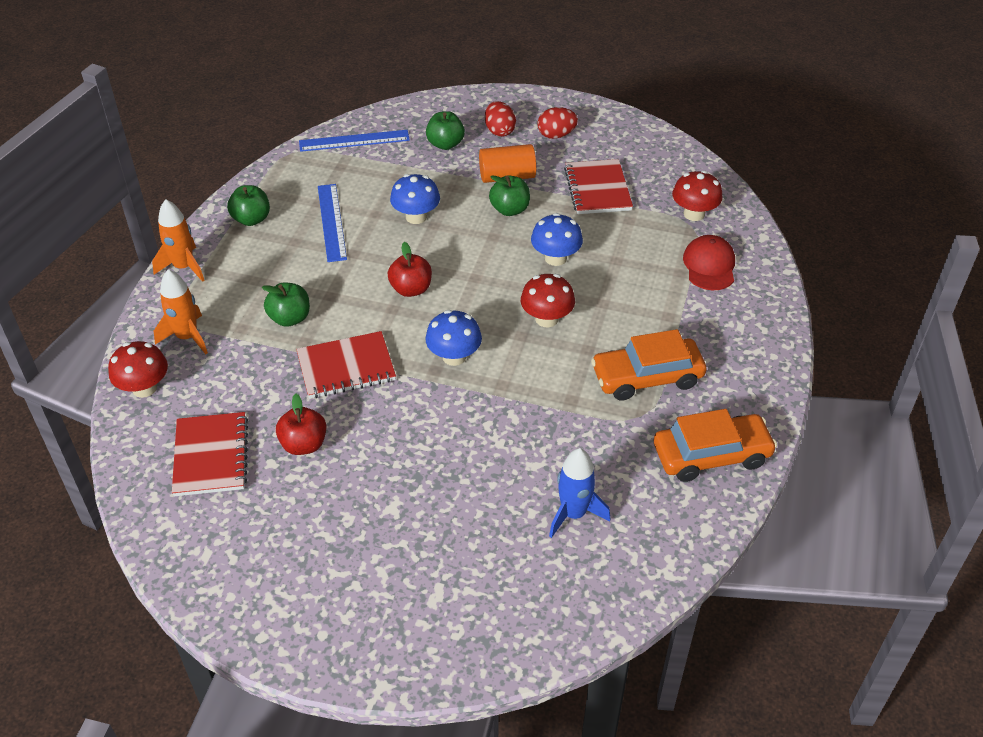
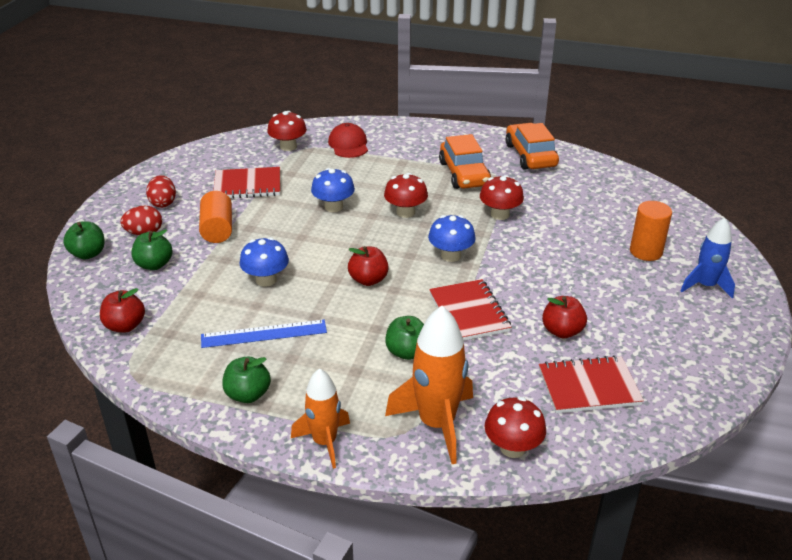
camera: 90 degrees left, 10 degrees down
(187, 337) = (437, 424): orange rocket -> orange rocket, size x1.55
(354, 140) = (125, 326): blue ruler -> red apple
(457, 556) = (646, 252): none -> orange cylinder
(510, 209) = (266, 228): green apple -> green apple (88, 254)
(545, 408) = (500, 214): none -> red mushroom
(573, 514) = (593, 205): blue rocket -> blue rocket (705, 286)
(709, 266) = (348, 144): red cap -> red cap turned 75 degrees clockwise

